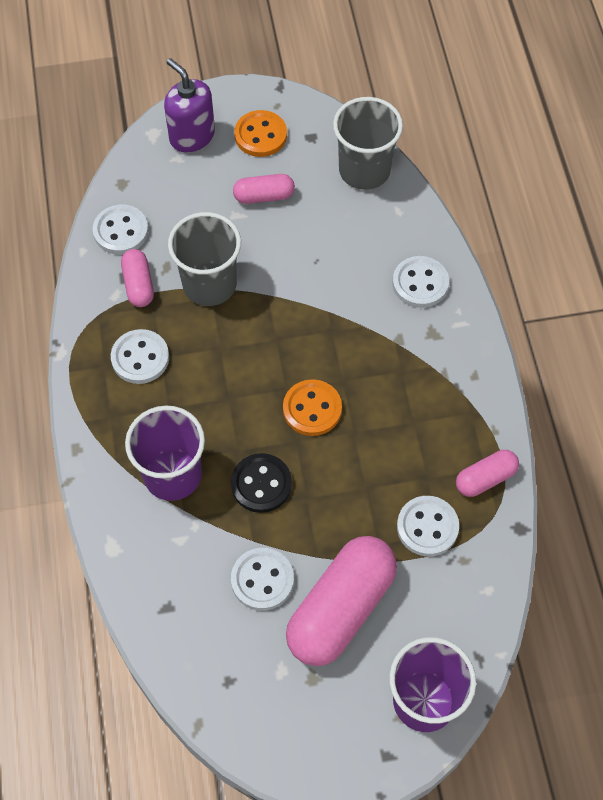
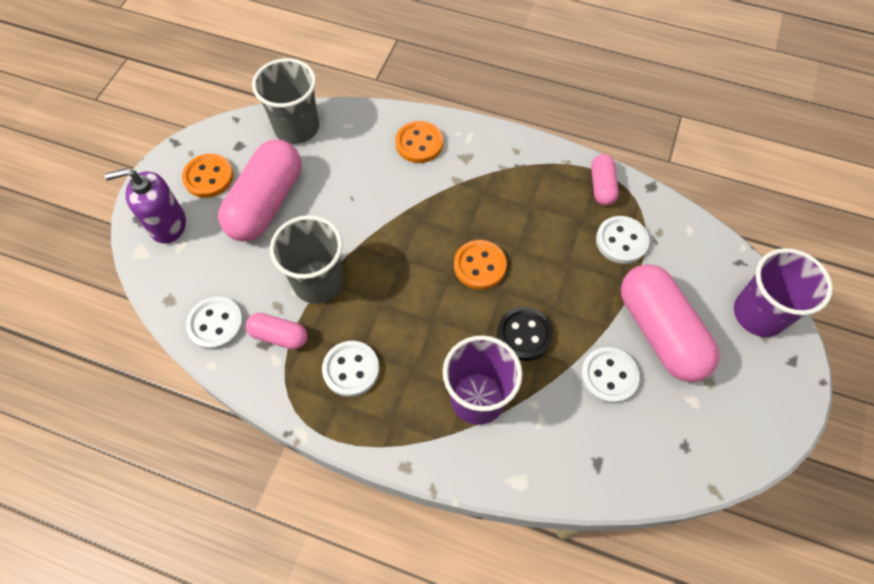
camera: 60 degrees left, 0 degrees up
(264, 196) = (266, 203): pink capsule -> pink capsule, size x2.00
(420, 283) = (419, 143): white button -> orange button

